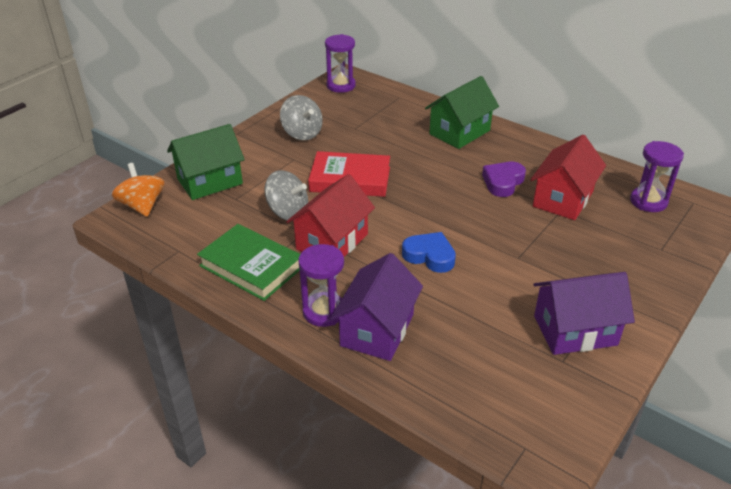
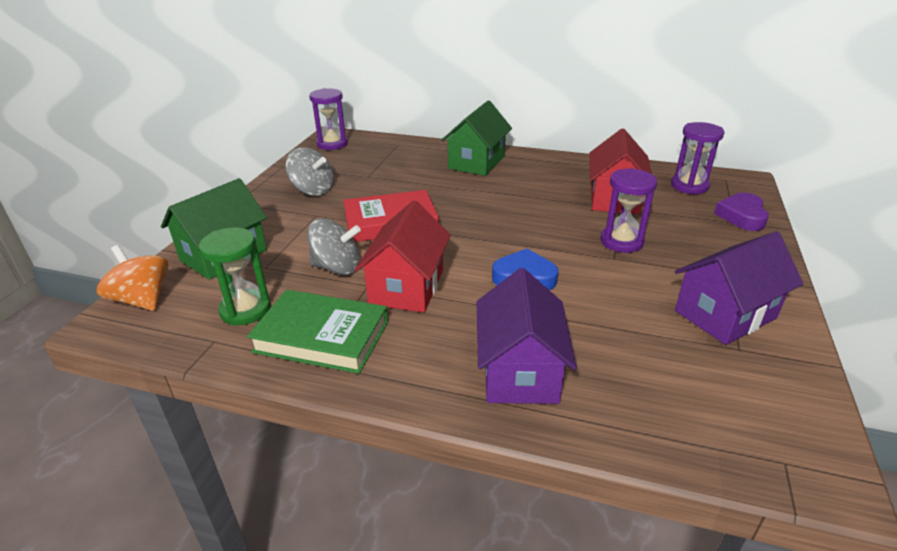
camera: 20 degrees left, 5 degrees down
(208, 231) = (245, 310): none -> green hourglass
(324, 311) = (442, 366): purple hourglass -> purple hourglass (621, 241)
(503, 182) = (548, 195): purple heart -> purple heart (742, 216)

